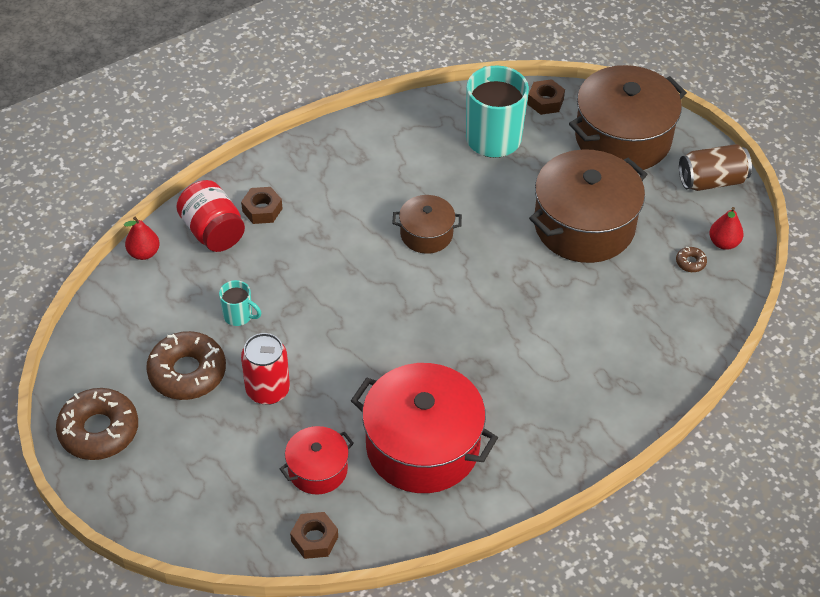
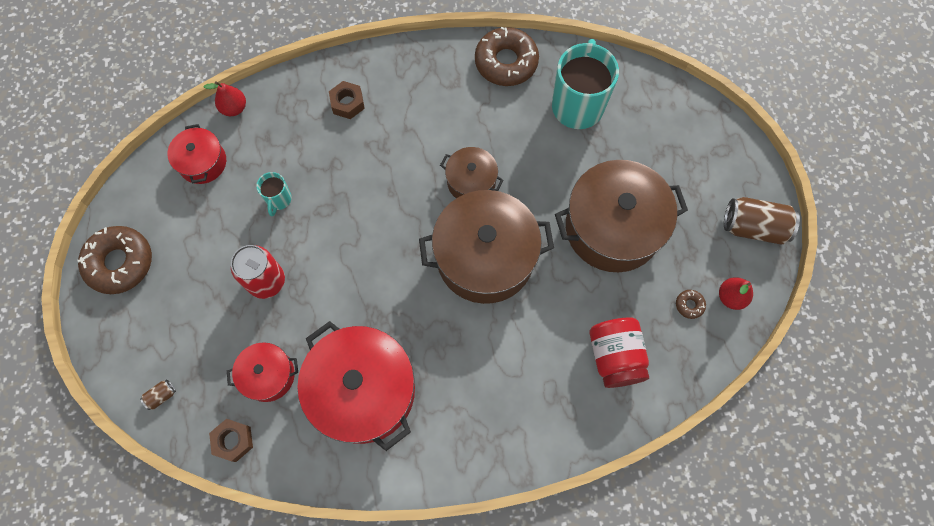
camera: 25 degrees right, 20 degrees up
(138, 311) = (202, 162): none -> red pot
(187, 372) = (212, 237): brown donut -> brown donut (506, 62)
(213, 232) = (298, 109): red jar -> red jar (615, 357)
(215, 530) = (161, 396): none -> brown can
(239, 316) = (278, 199): turquoise mug -> turquoise mug turned 45 degrees clockwise
(545, 102) = (643, 85): brown nut -> none
(623, 138) = (694, 150): brown pot -> brown pot (485, 257)

